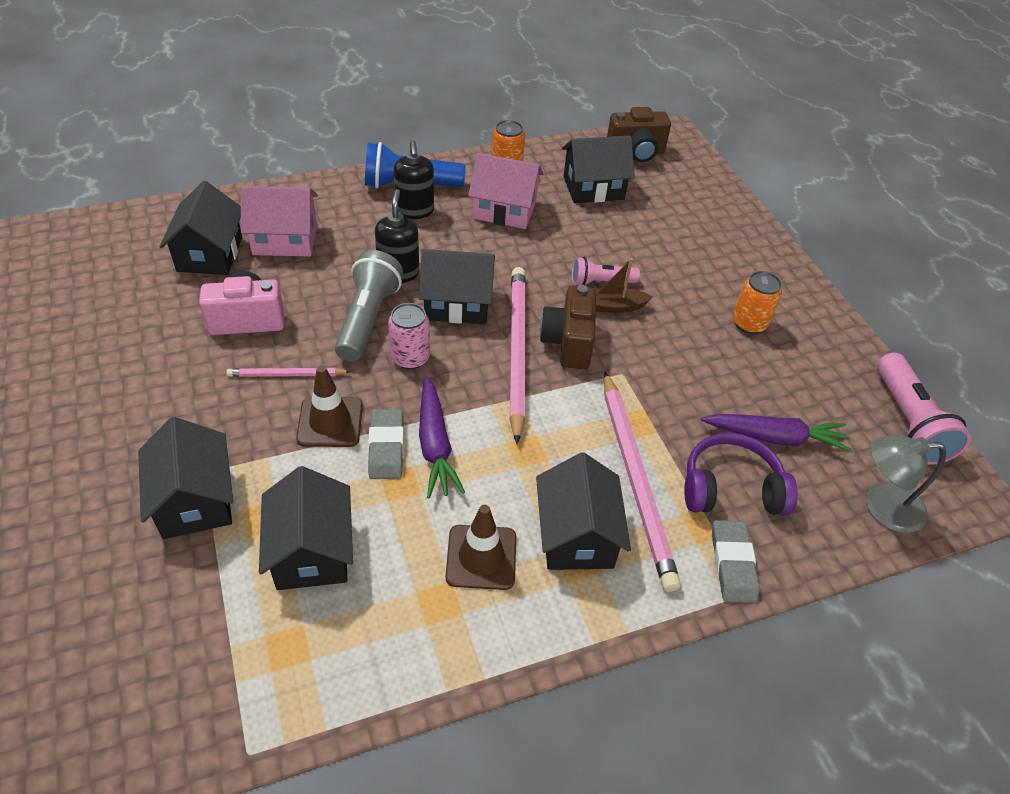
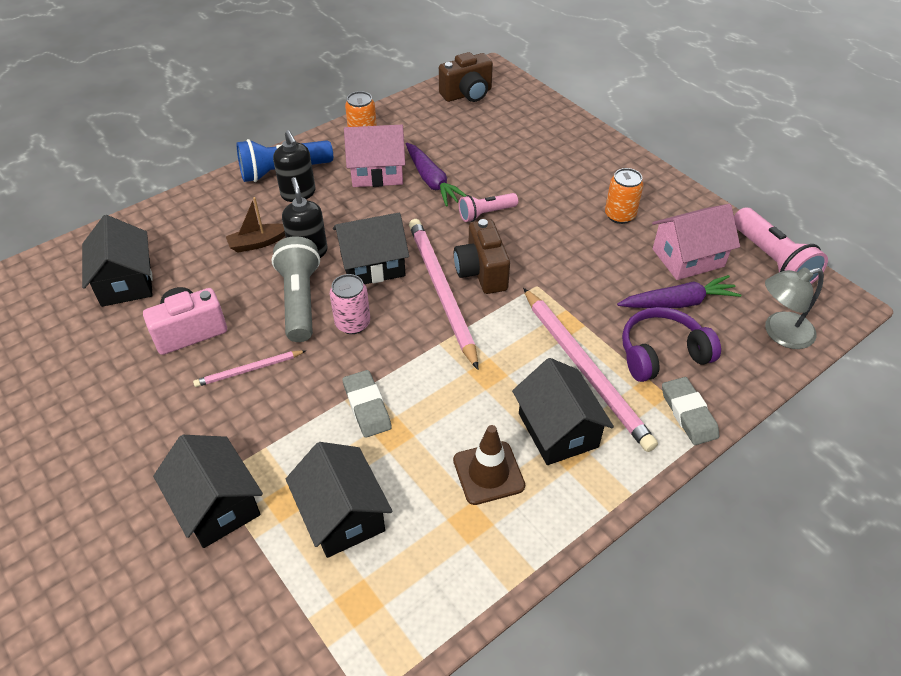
camera: 15 degrees left, 0 degrees up
(285, 240) = (191, 250): pink house -> pink house (688, 258)
(330, 422) = (307, 400): brown traffic cone -> none
(435, 444) = (407, 391): purple carrot -> purple carrot (432, 181)
(593, 188) = (445, 134): black house -> none
(613, 306) = (505, 231): brown boat -> brown boat (258, 243)

